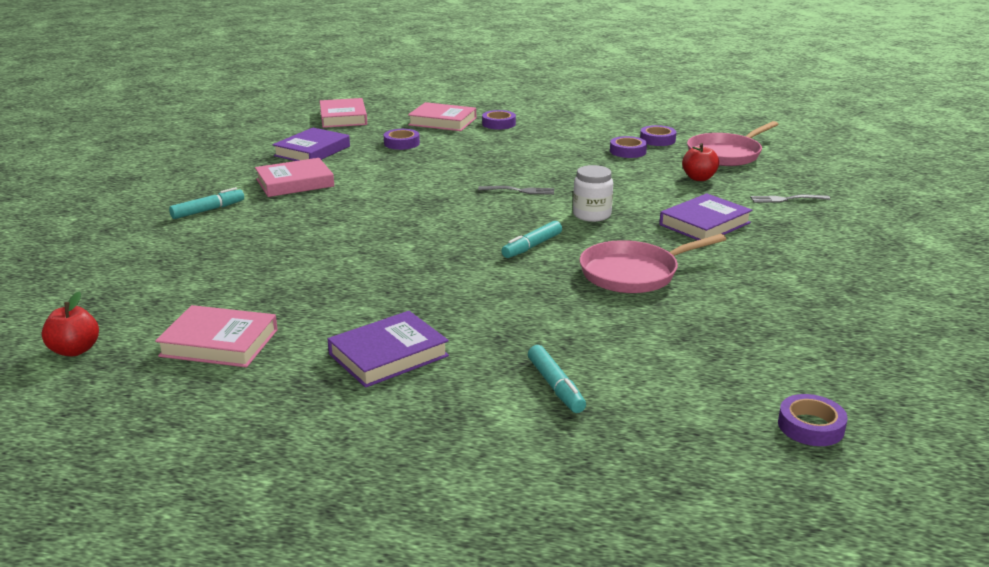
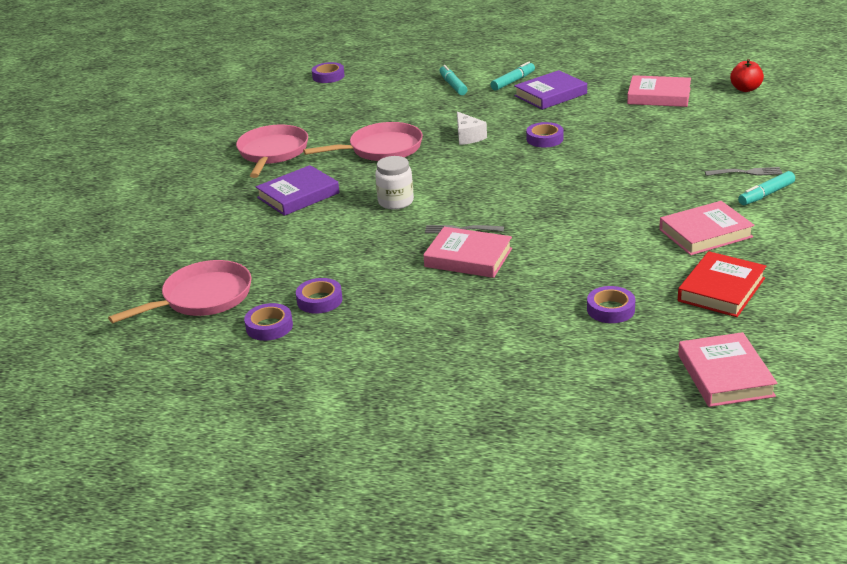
camera: 175 degrees left, 5 degrees up
(312, 151) = (721, 289): purple book -> red book
(442, 121) = (565, 367): pink book -> pink book (468, 257)
(498, 124) = (480, 362): purple tape -> purple tape (544, 139)
(520, 286) = (468, 137): none -> white cheese
(532, 246) = (455, 168): turquoise marker -> turquoise marker (513, 81)
(699, 178) = (264, 254): red apple -> none
(780, 273) = (272, 153): none -> pink pan
(787, 199) = (198, 227): grey fork -> grey fork (746, 173)

